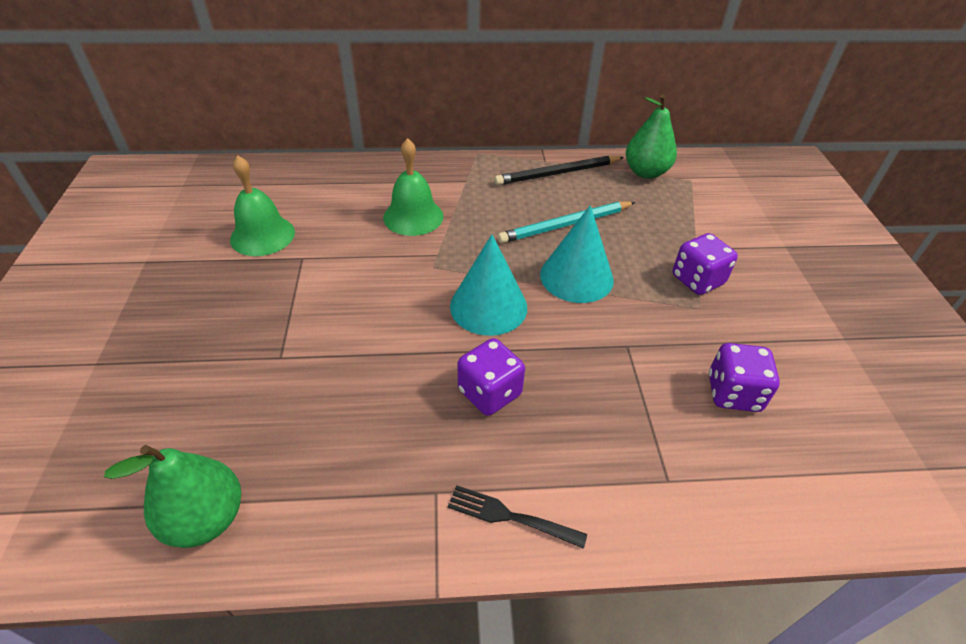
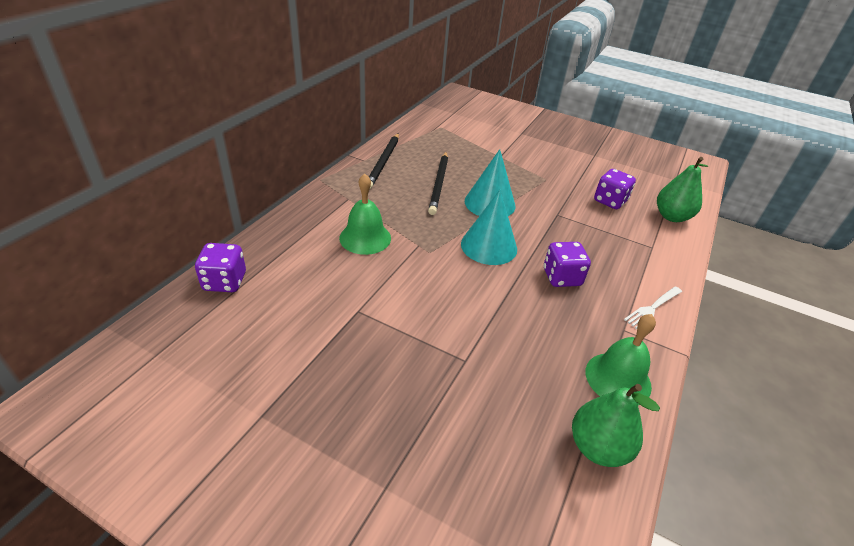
camera: 60 degrees left, 5 degrees down
(262, 235) = (304, 323): green bell -> green bell (618, 378)
(511, 517) = (652, 308): black fork -> white fork
(565, 225) = (439, 184): turquoise pencil -> black pencil
(646, 172) = (418, 135): green pear -> green pear (671, 216)
(697, 280) = (525, 169): purple dice -> purple dice (224, 282)

